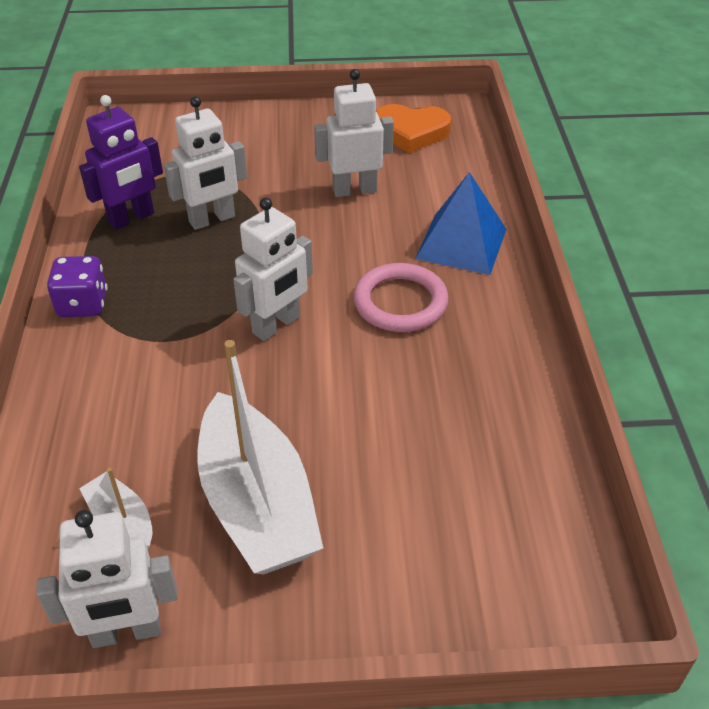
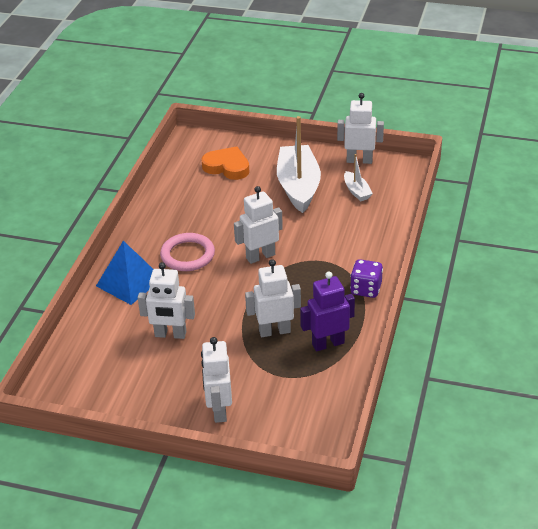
camera: 160 degrees left, 5 degrees down
(249, 130) = (219, 410): none -> white robot
(411, 132) = (98, 378): orange heart -> orange heart (227, 167)

